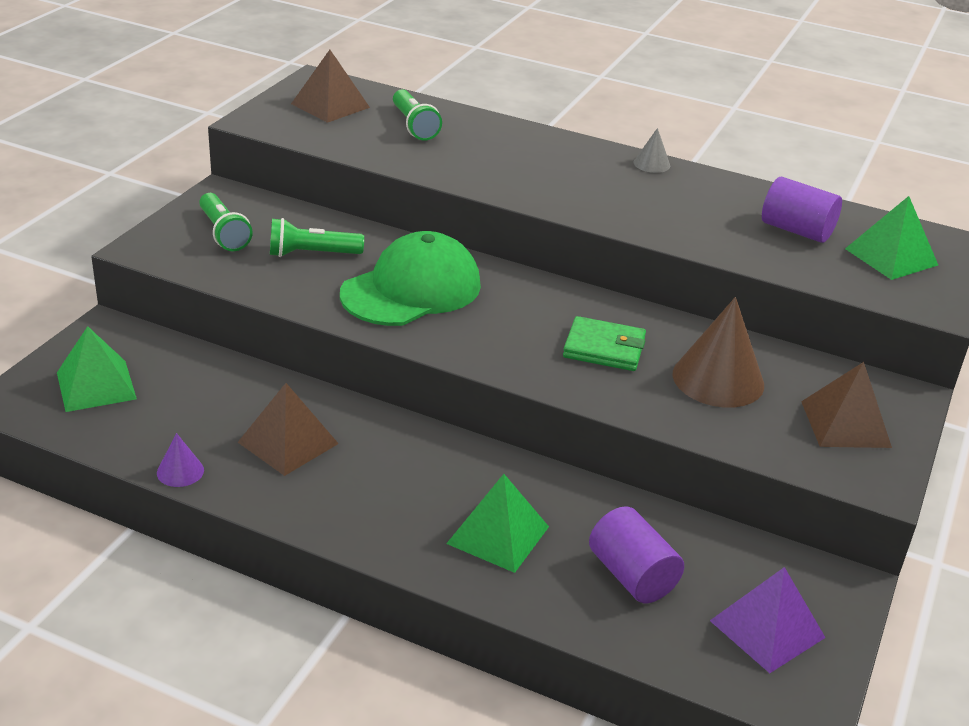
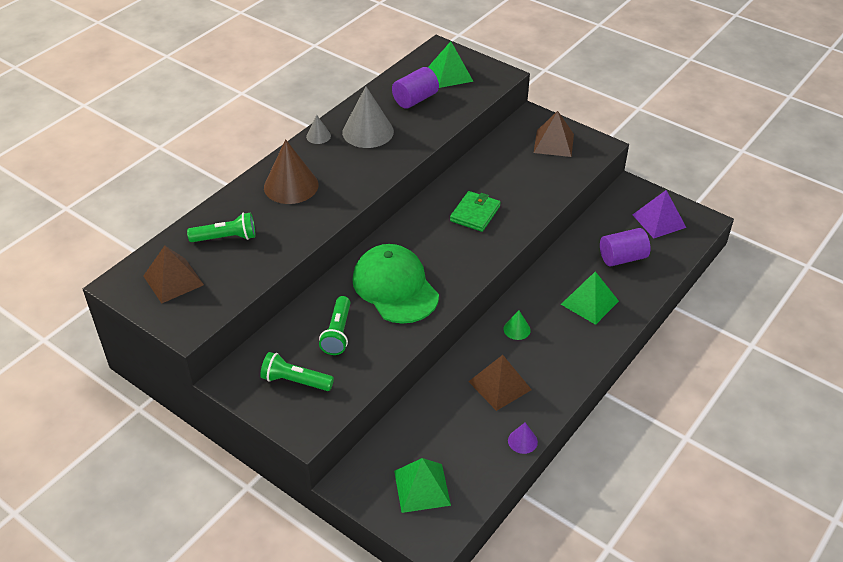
camera: 75 degrees left, 10 degrees up
(223, 233) = (295, 381): green flashlight -> green flashlight turned 150 degrees counterclockwise
(410, 454) = (517, 329): none -> green cone
(686, 198) = (368, 132): none -> grey cone
(718, 379) = (510, 177): brown cone -> brown cone (291, 186)

